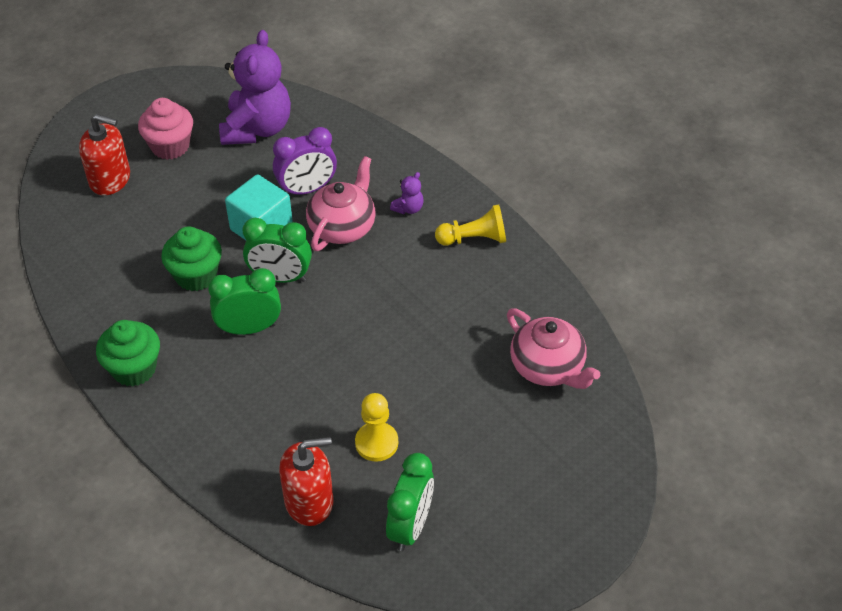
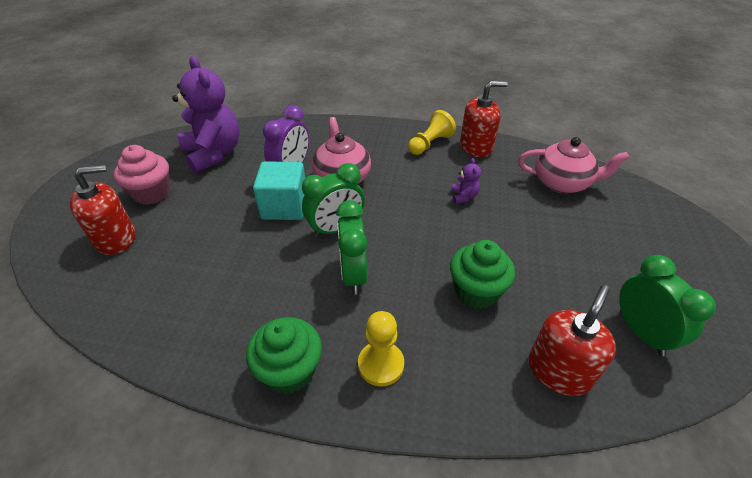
camera: 40 degrees left, 5 degrees down
(196, 275) = (267, 264): green cupcake -> green cupcake (476, 291)
(249, 328) = (353, 275): green clock -> green clock turned 45 degrees counterclockwise
(376, 443) = (540, 292): yellow pawn -> yellow pawn (381, 364)
(408, 208) = (371, 148): purple teddy bear -> purple teddy bear (464, 196)
(518, 272) = (476, 147): none -> red soap dispenser

